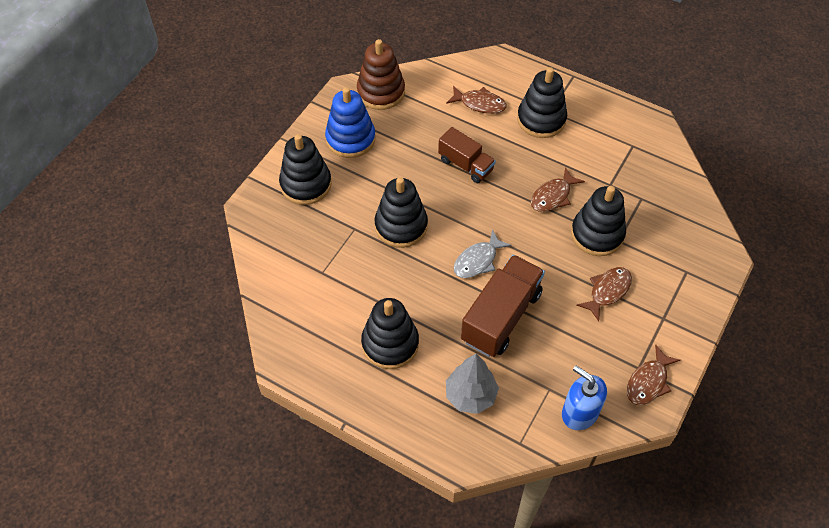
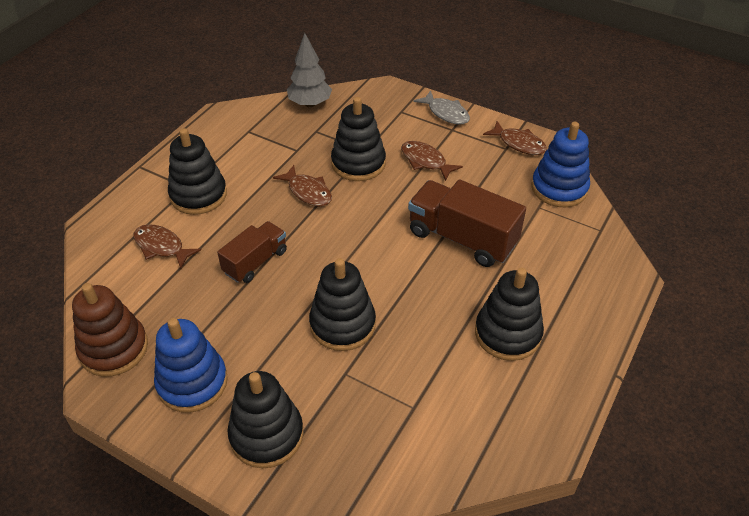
camera: 90 degrees left, 10 degrees down
(470, 395) = (558, 265): grey tree -> grey tree (310, 103)
(478, 260) = (392, 255): grey fish -> grey fish (446, 113)
(480, 104) = (161, 246): brown fish -> brown fish turned 75 degrees counterclockwise
(579, 412) = (559, 188): blue soap dispenser -> blue stacking toy

